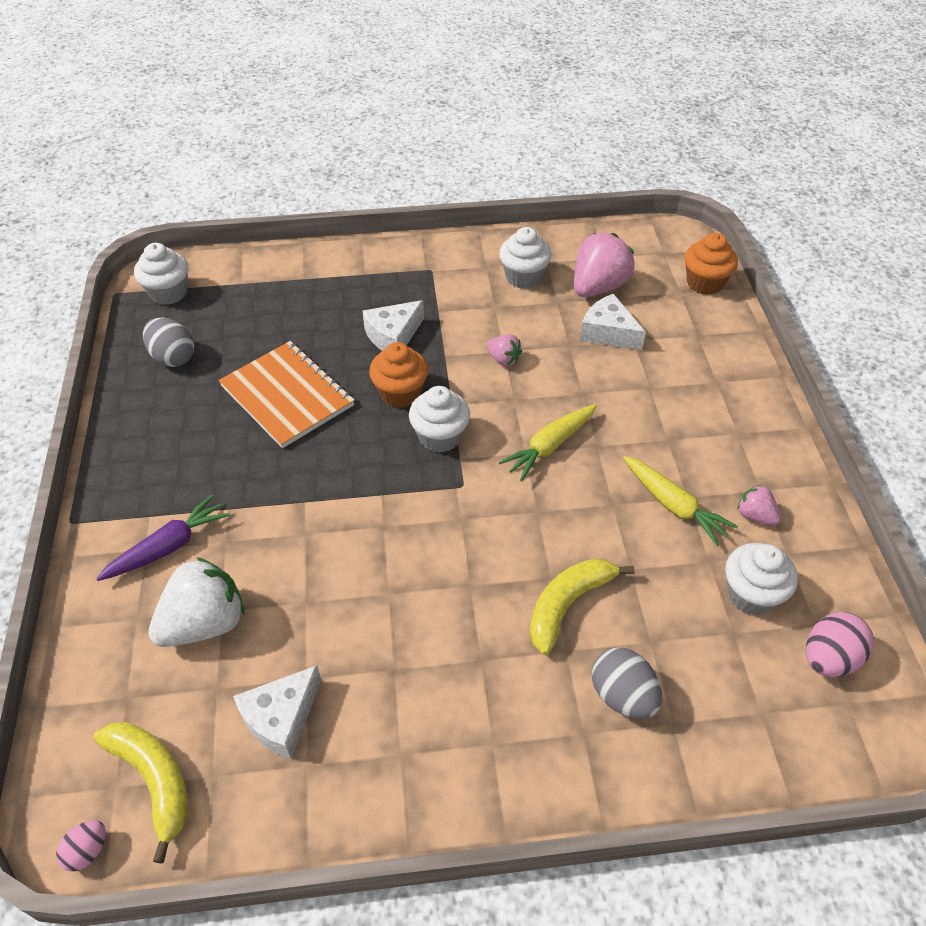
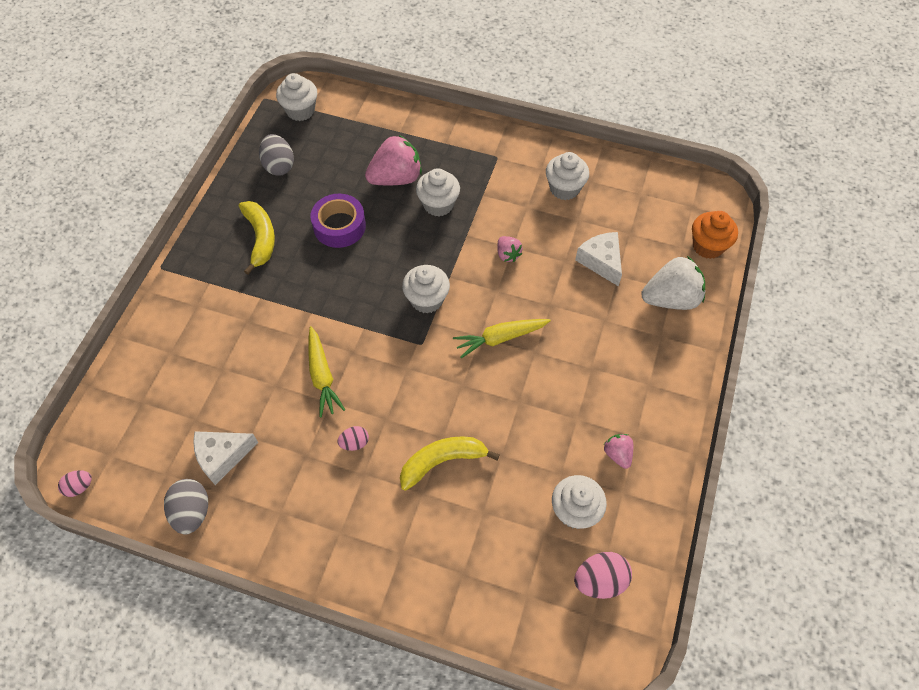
camera: 25 degrees right, 10 degrees up
(154, 781) = (133, 462): yellow banana -> yellow banana (260, 238)
(168, 547) = (210, 310): purple carrot -> none
(205, 623) = (208, 373): white strawberry -> white strawberry (670, 299)
(287, 396) = (339, 226): orange notebook -> purple tape
(393, 336) = (438, 204): white cheese -> white cupcake
(400, 393) = (418, 254): orange cupcake -> none
(448, 628) = (354, 443): none -> pink egg
(598, 287) = (618, 218): pink strawberry -> pink strawberry (396, 178)
(622, 696) = (440, 540): grey egg -> grey egg (192, 512)
(673, 505) = (562, 421): yellow carrot -> yellow carrot (322, 376)

